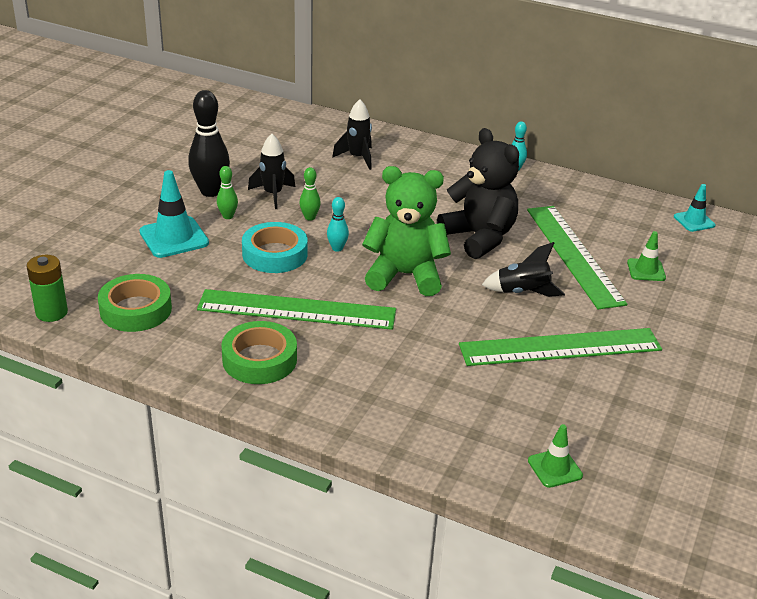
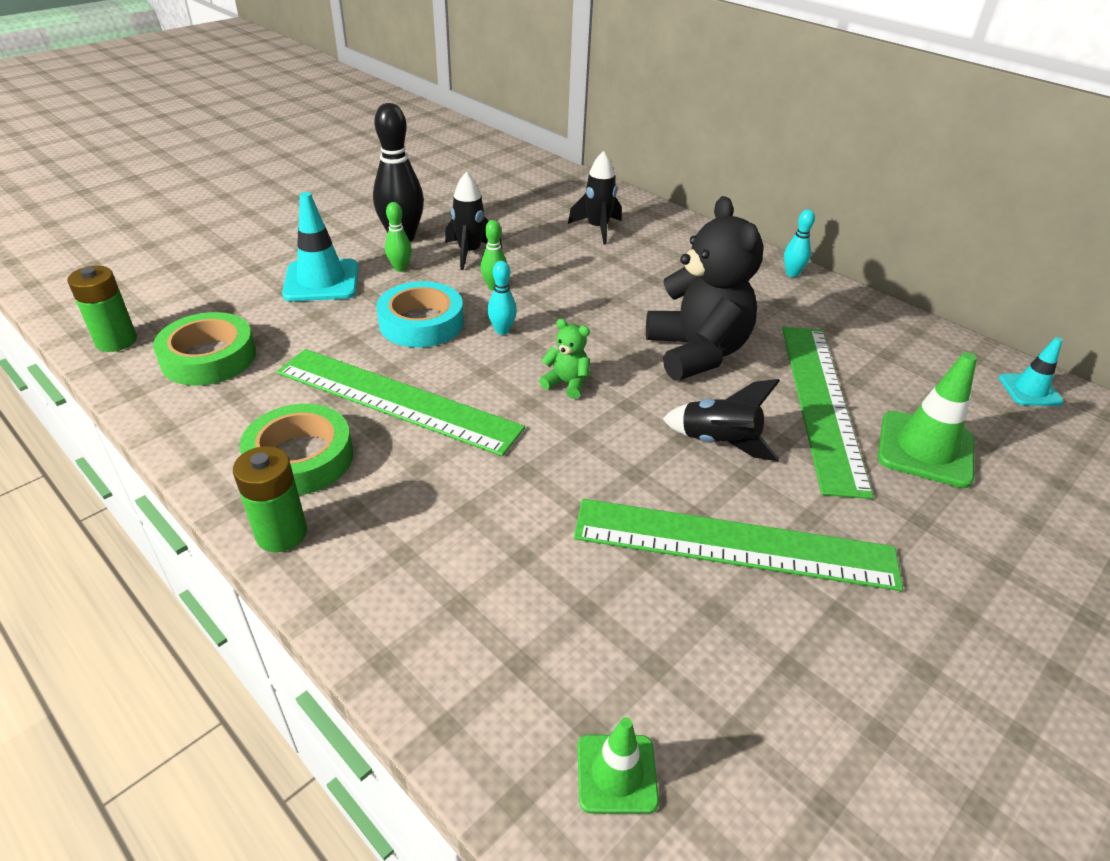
camera: 20 degrees right, 5 degrees up
(283, 404) = (281, 533): none -> green battery
(405, 275) = (566, 383): green teddy bear -> green teddy bear, size x0.43
(646, 270) = (925, 449): green traffic cone -> green traffic cone, size x1.68

